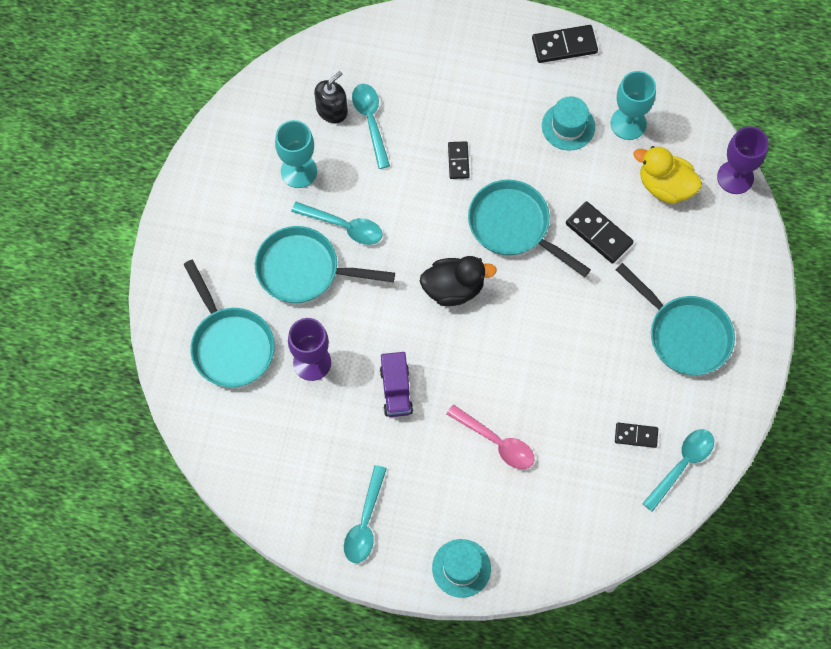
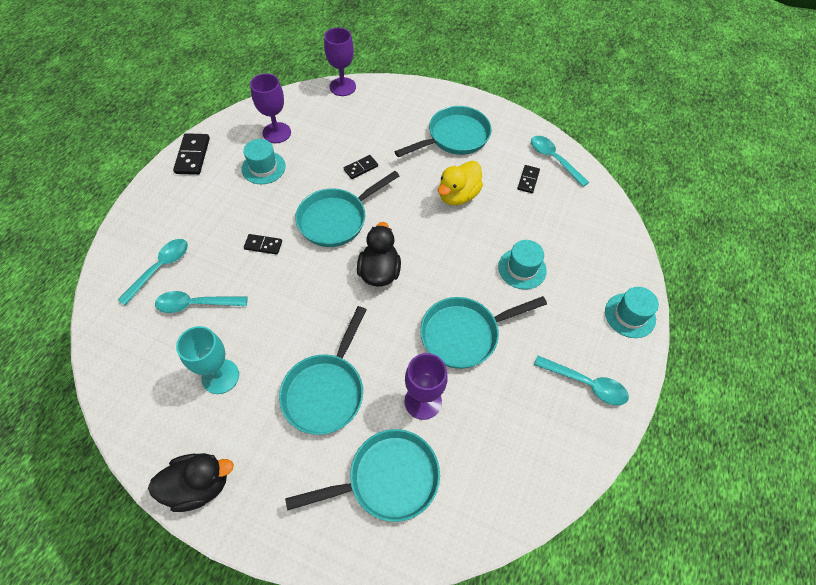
camera: 80 degrees left, 10 degrees down
(196, 189) = (199, 485): none -> black duck
(332, 110) = (169, 334): black soap dispenser -> none
(343, 226) = (292, 347): turquoise spoon -> turquoise spoon (160, 268)
(396, 391) = (464, 334): purple truck -> turquoise pan
(496, 442) = (522, 268): pink spoon -> turquoise hat
(598, 234) = (361, 168): black domino -> black domino, size x0.63
(628, 123) = (276, 133): turquoise goblet -> purple goblet
(665, 186) = (335, 123): yellow duck -> yellow duck (458, 195)

